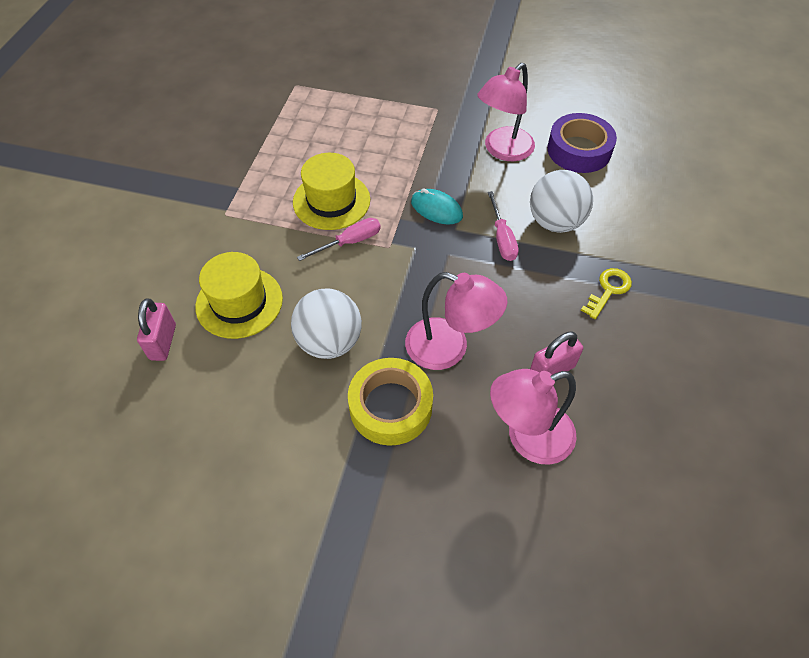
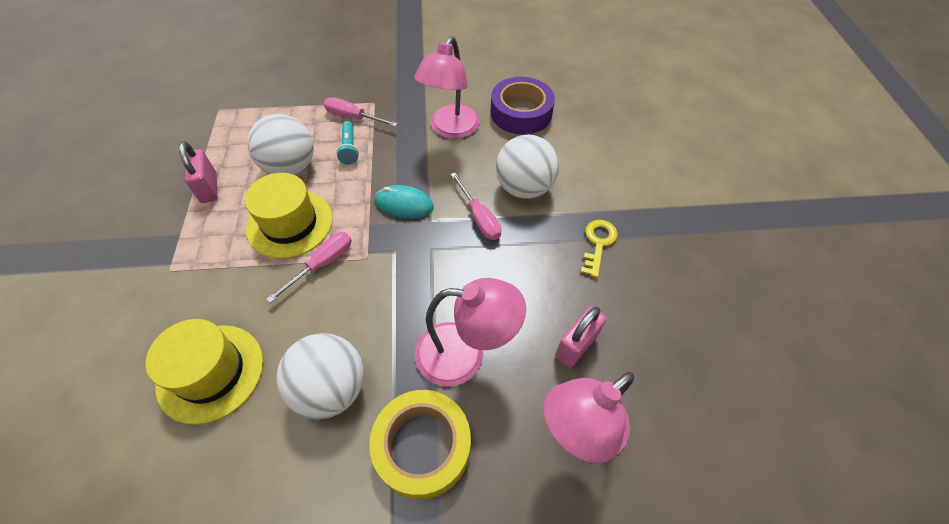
camera: 20 degrees left, 0 degrees up
(163, 342) = (123, 455): pink padlock -> pink padlock (209, 188)
(345, 152) = (290, 167): none -> white ball
(402, 147) = (349, 148): none -> turquoise flashlight
(413, 119) = (353, 117): none -> pink screwdriver

